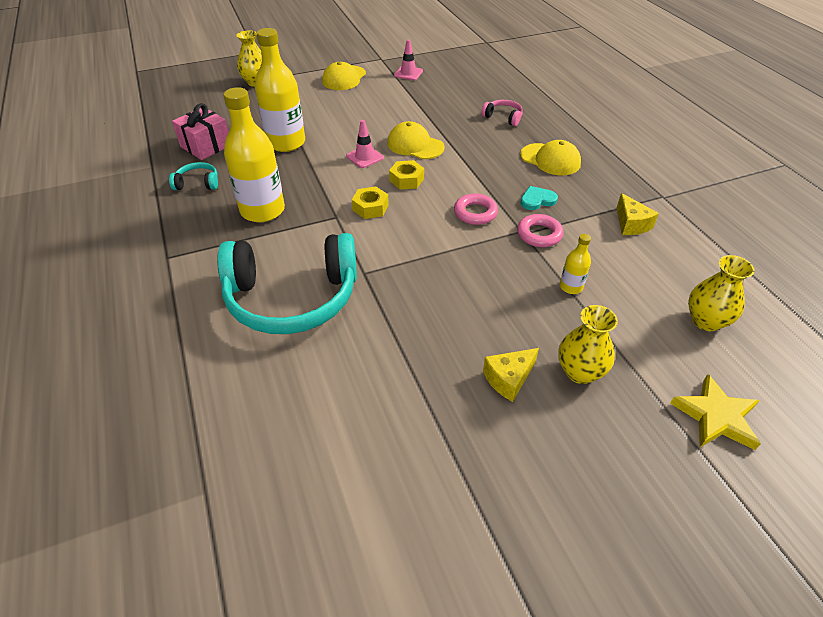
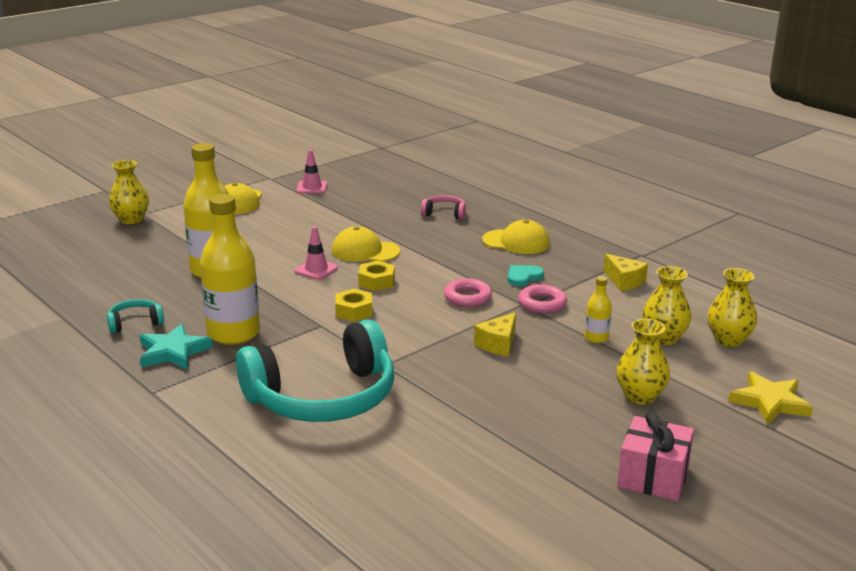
camera: 20 degrees left, 20 degrees down
(206, 146) = (117, 288): pink gift -> pink gift (653, 477)
(207, 219) = (173, 352): none -> turquoise star
(508, 379) = (580, 414): yellow cheese -> yellow cheese (498, 344)
(638, 302) = (664, 338): none -> yellow vase

